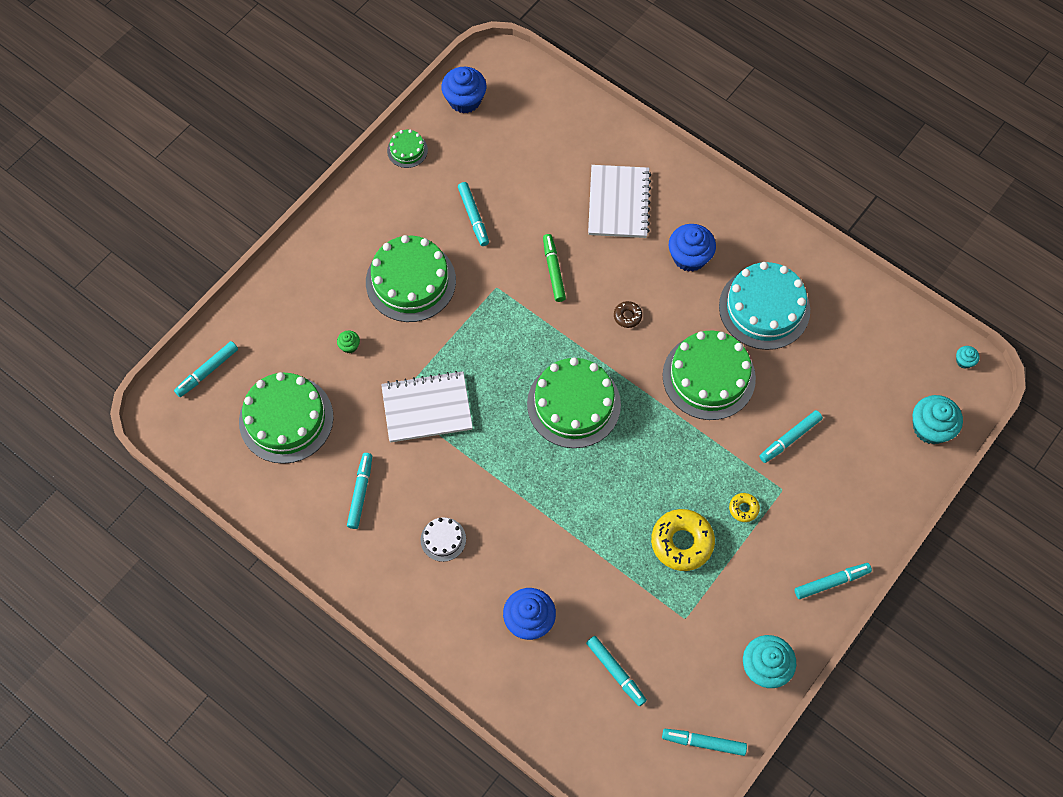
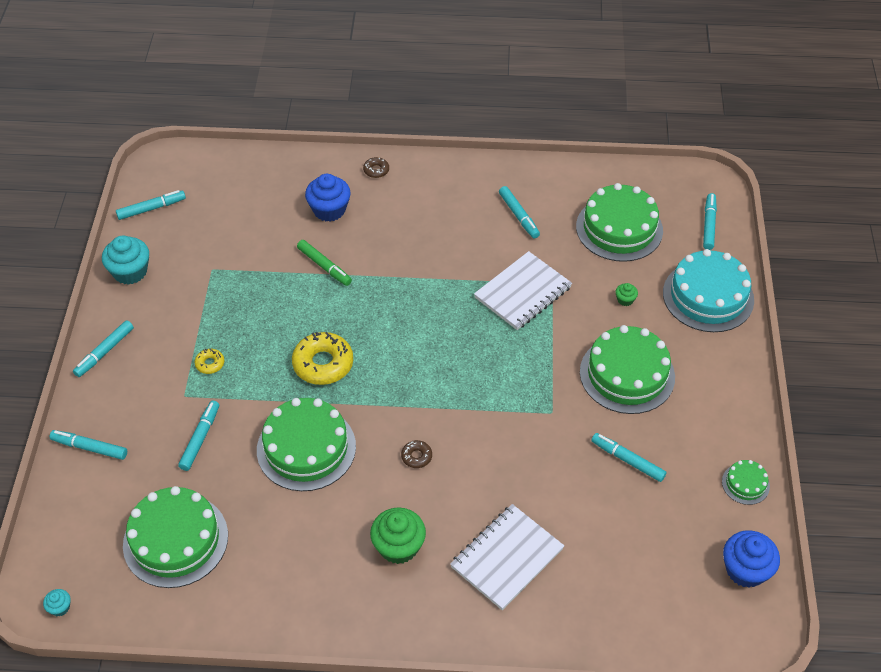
camera: 145 degrees right, 15 degrees down
(443, 539) = (432, 221): white cake -> none
(448, 642) = (376, 170): none -> brown donut
(553, 270) = (514, 457): green marker -> green marker (324, 266)
(573, 404) = (408, 360): green cake -> green cake (175, 540)
(615, 672) = (243, 214): turquoise marker -> turquoise marker (89, 448)
(618, 203) = (507, 558): white notebook -> white notebook turned 75 degrees clockwise
(682, 542) = (247, 314): yellow donut -> yellow donut (323, 364)
(689, 257) = (398, 546): blue cupcake -> green cupcake
(764, 308) = (293, 540): turquoise cake -> turquoise cake (708, 296)
(930, 428) = (69, 522): turquoise cupcake -> none

